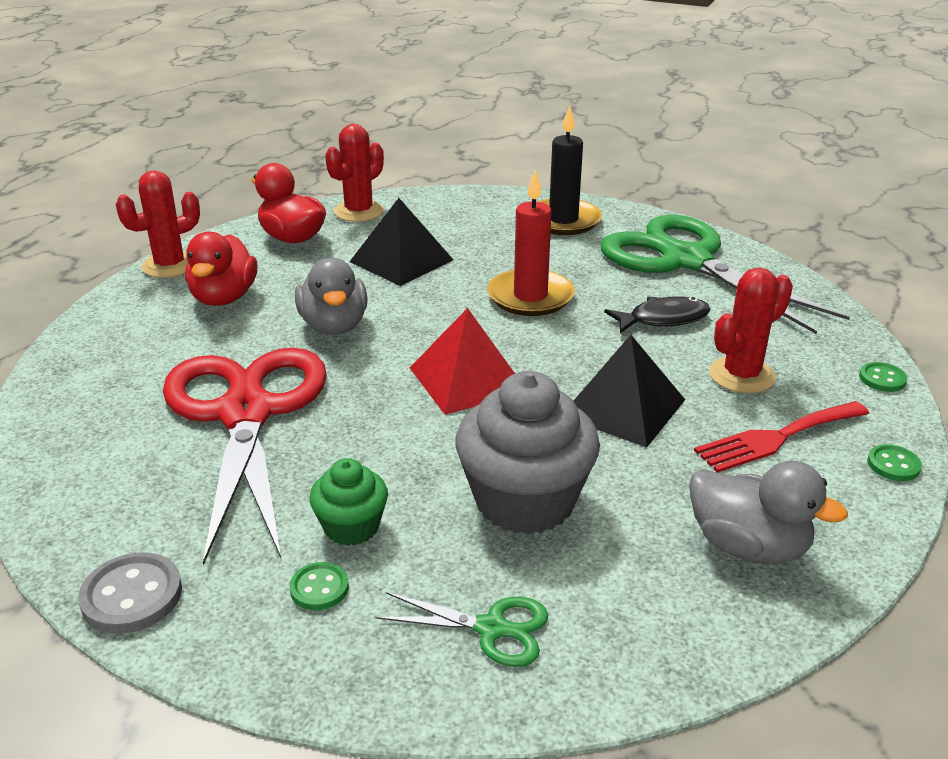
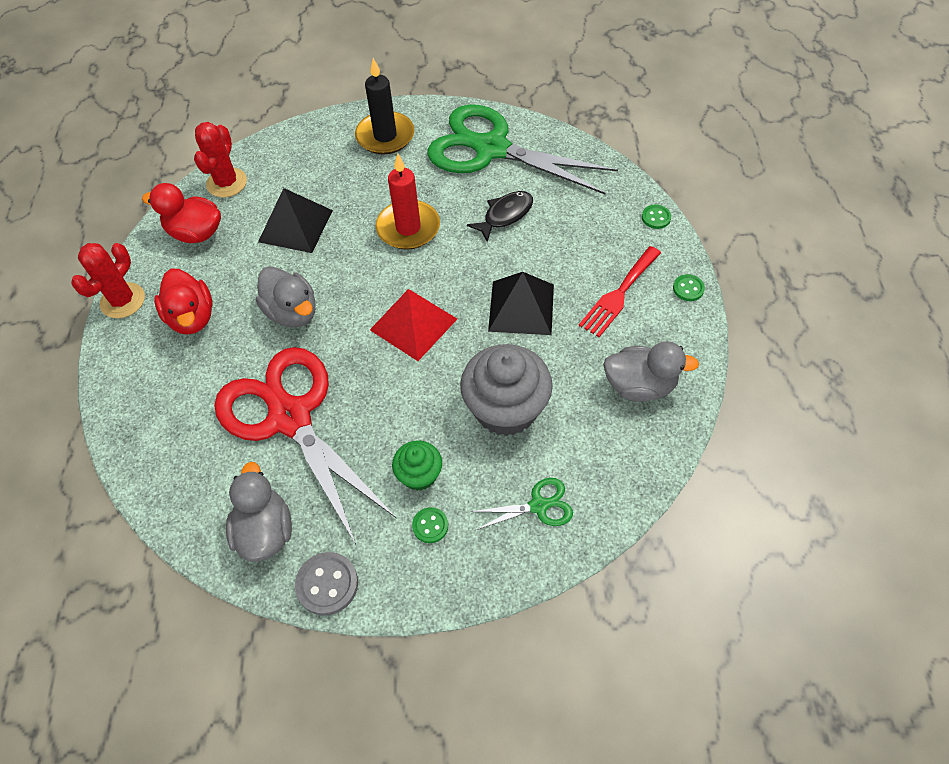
camera: 25 degrees left, 25 degrees up
(114, 509) = (265, 531): none -> grey duck
(741, 375) = (576, 249): red cactus -> none

